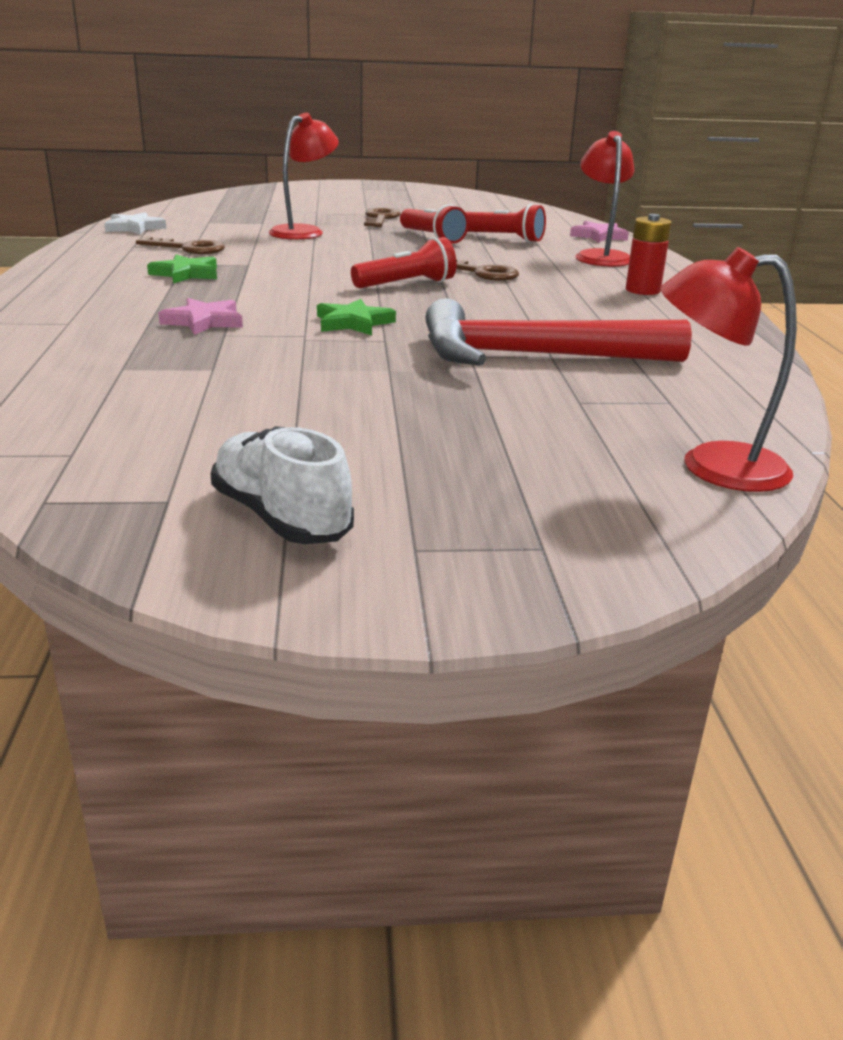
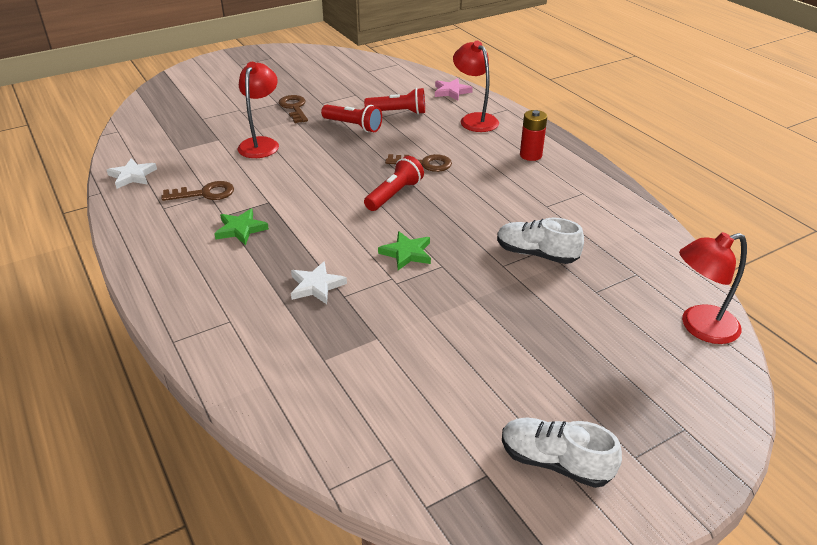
camera: 25 degrees left, 10 degrees up
(204, 321) = (316, 286): pink star -> white star
(533, 356) = (536, 254): red hammer -> white shoe

